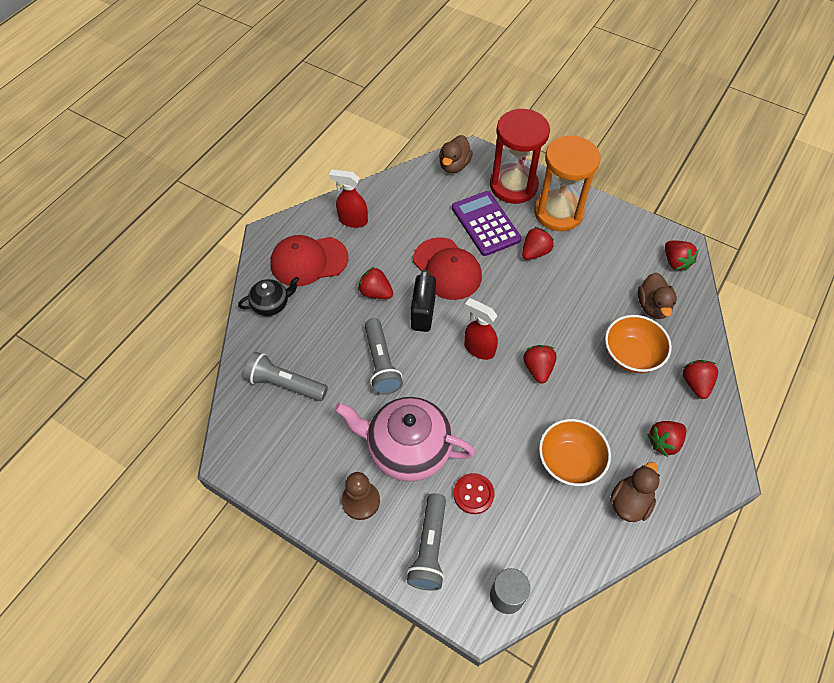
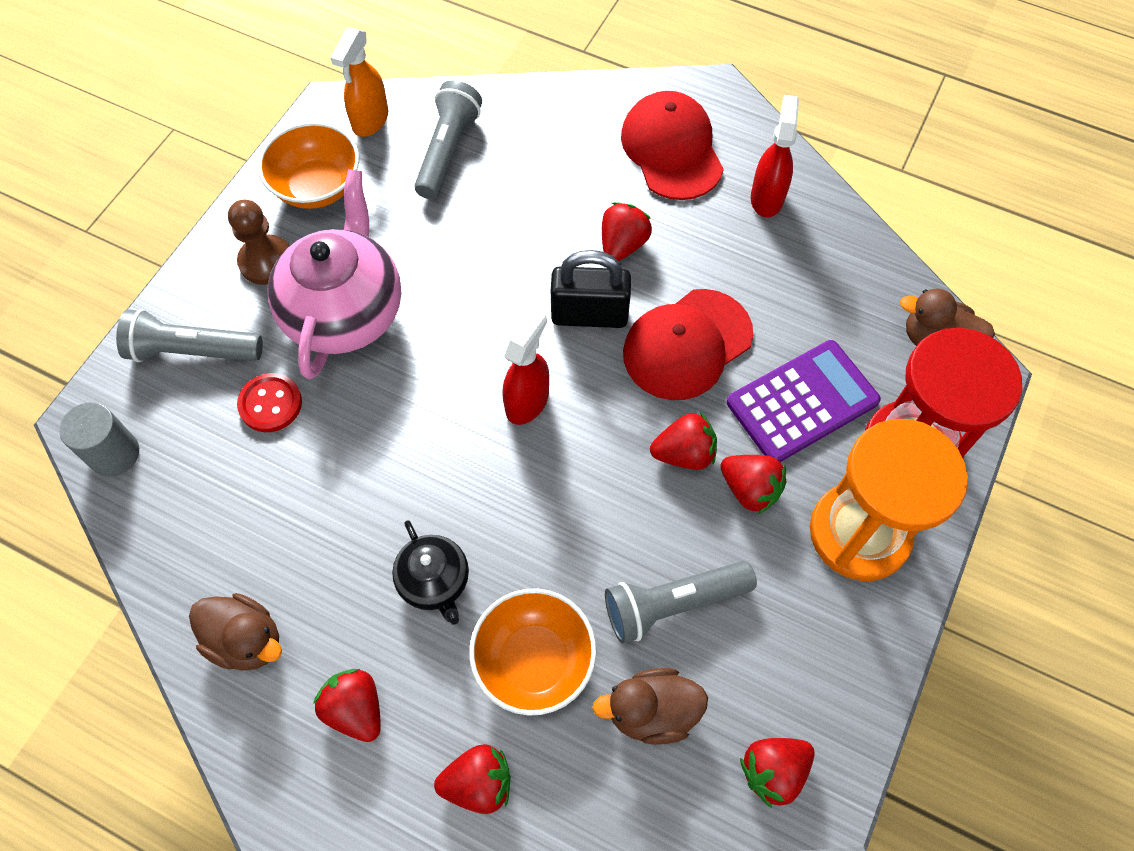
camera: 85 degrees right, 5 degrees up
(247, 433) = (370, 120): none -> orange spray bottle
(271, 304) = (583, 115): black teapot -> black teapot (434, 581)
(381, 363) = (490, 265): grey flashlight -> grey flashlight (673, 604)
(538, 369) = (494, 495): red strawberry -> red strawberry (684, 453)
(569, 461) = (320, 545): orange bowl -> orange bowl (317, 187)

